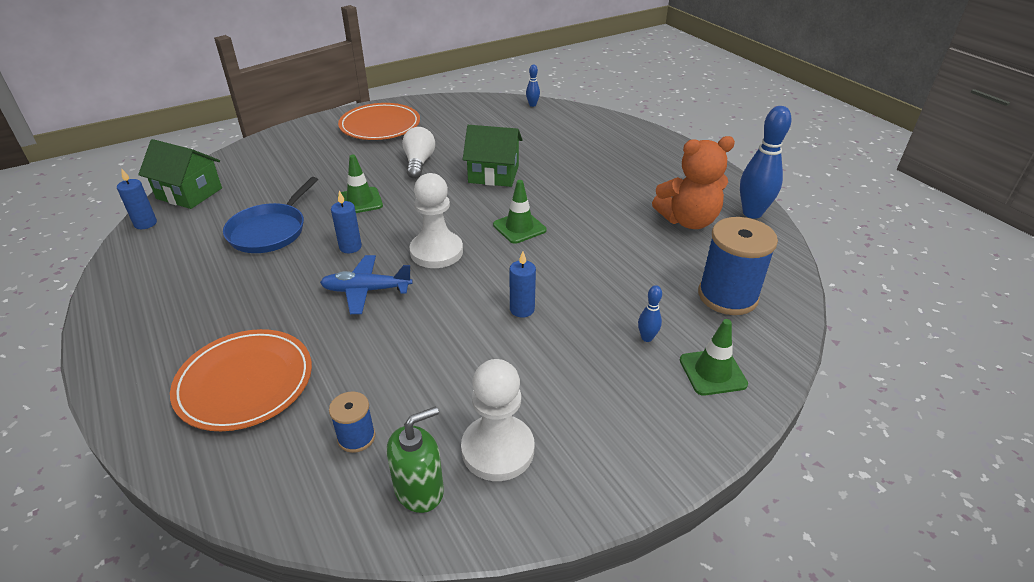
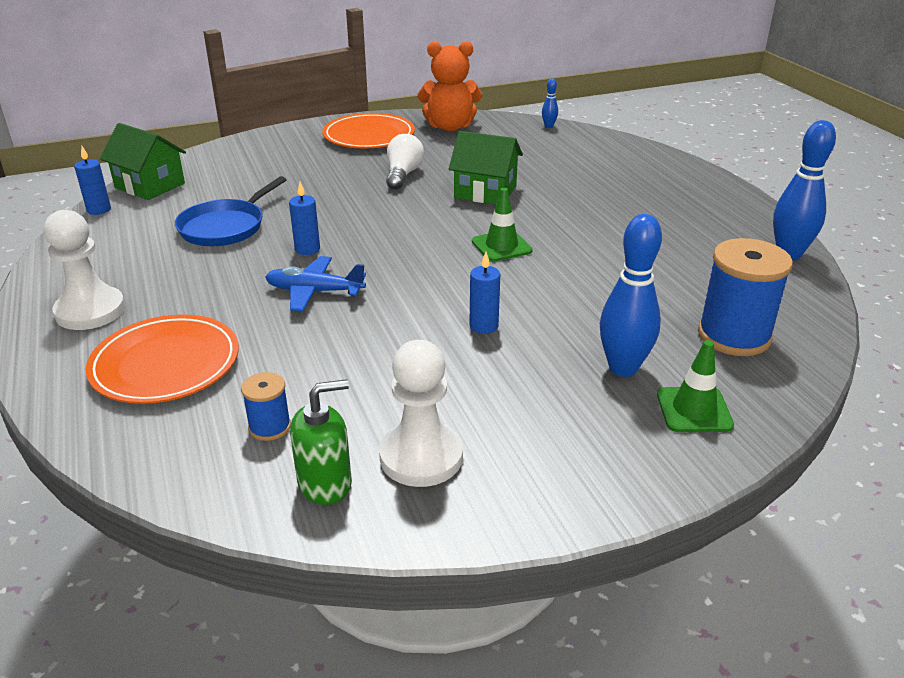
camera: 10 degrees right, 5 degrees down
(360, 201) = (329, 206): green traffic cone -> none
(436, 252) = (401, 262): white pawn -> white pawn (90, 311)
(647, 338) = (623, 368): blue bowling pin -> blue bowling pin, size x2.13
(688, 221) = (706, 256): orange teddy bear -> orange teddy bear (450, 127)

